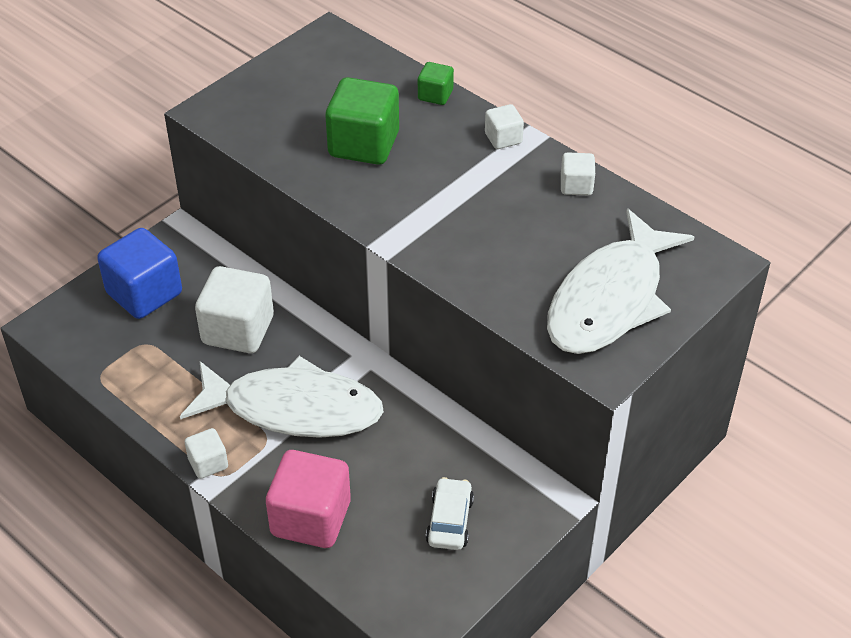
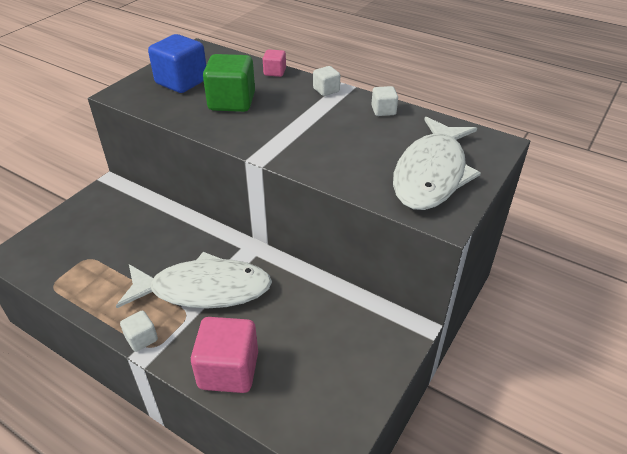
camera: 10 degrees left, 5 degrees down
(144, 293) = (86, 225): blue cube -> blue cube (181, 82)
(238, 330) = (156, 241): white cube -> none
(435, 95) = (275, 72): green cube -> pink cube
(450, 521) = (337, 356): white car -> none

